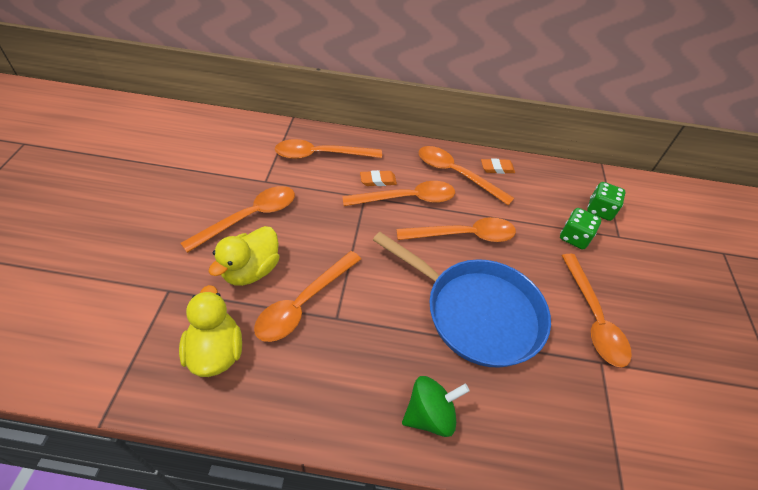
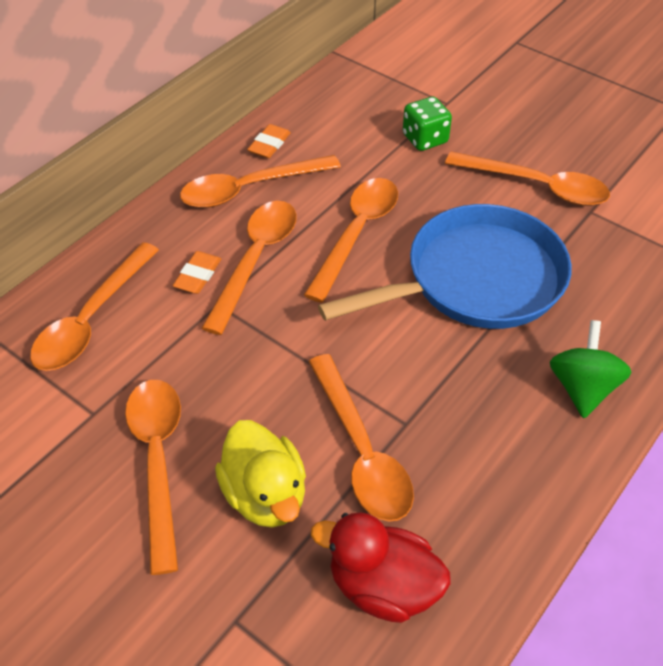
camera: 55 degrees left, 0 degrees up
(216, 351) = (383, 586): yellow duck -> red duck
(599, 210) = (401, 95): green dice -> none

